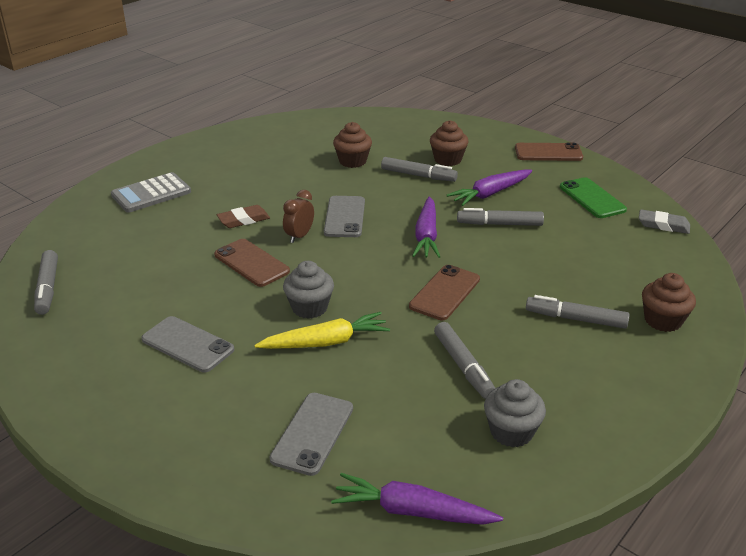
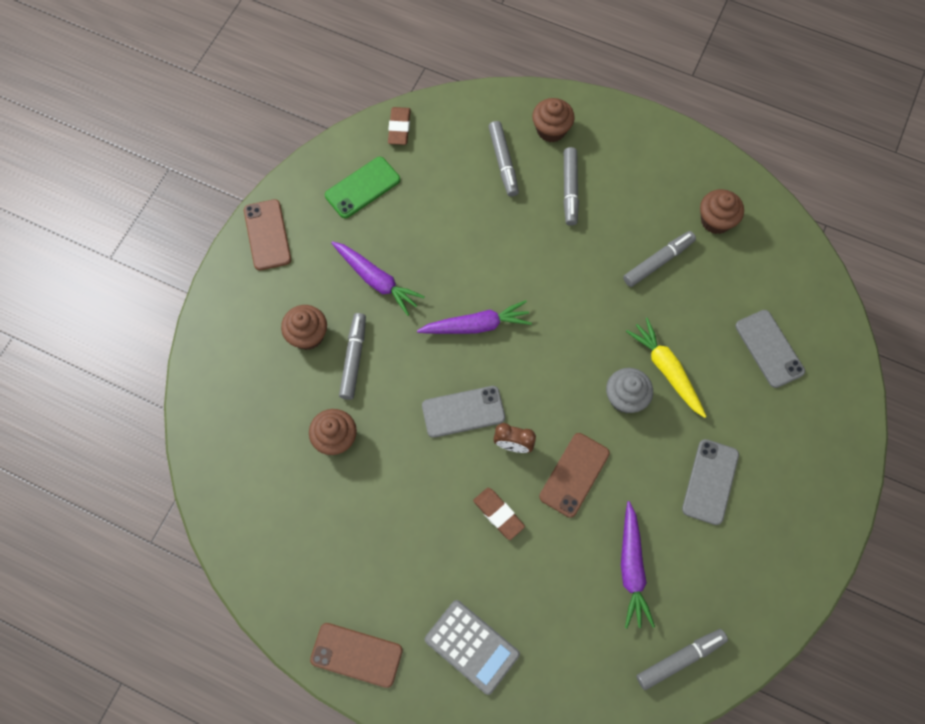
camera: 105 degrees left, 35 degrees up
(312, 433) = (769, 348): grey phone -> grey phone turned 60 degrees clockwise
(412, 511) = (809, 268): purple carrot -> purple carrot (631, 568)
(445, 293) = (566, 292): brown phone -> brown phone (356, 654)
(499, 224) = (436, 264): grey marker -> grey marker (503, 162)
(511, 432) = (715, 220): grey cupcake -> brown cupcake
(663, 225) = (399, 128): grey eraser -> brown eraser

